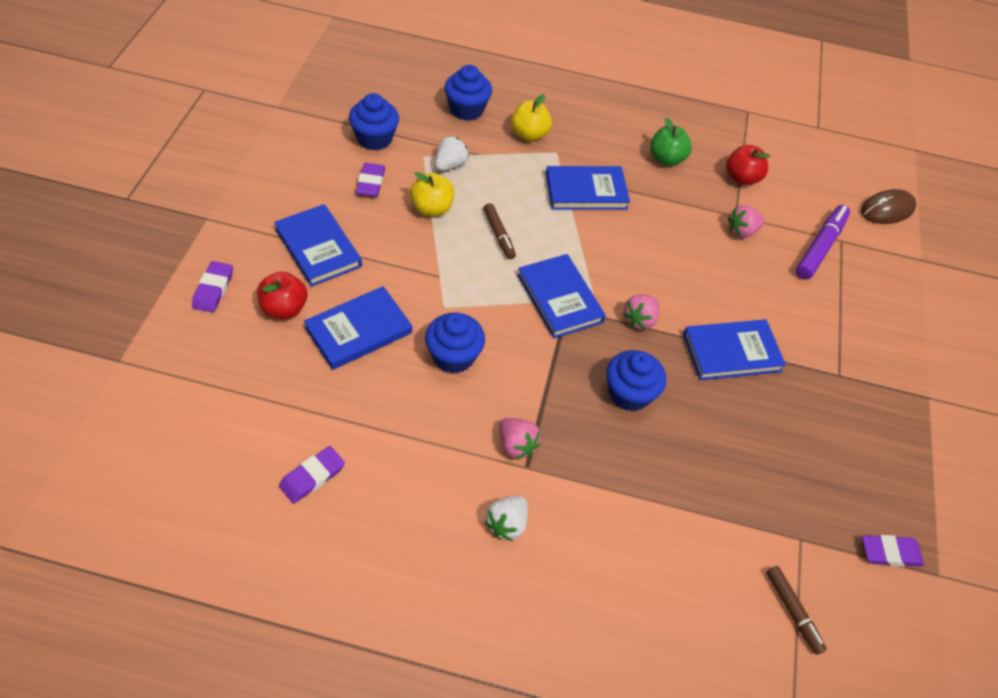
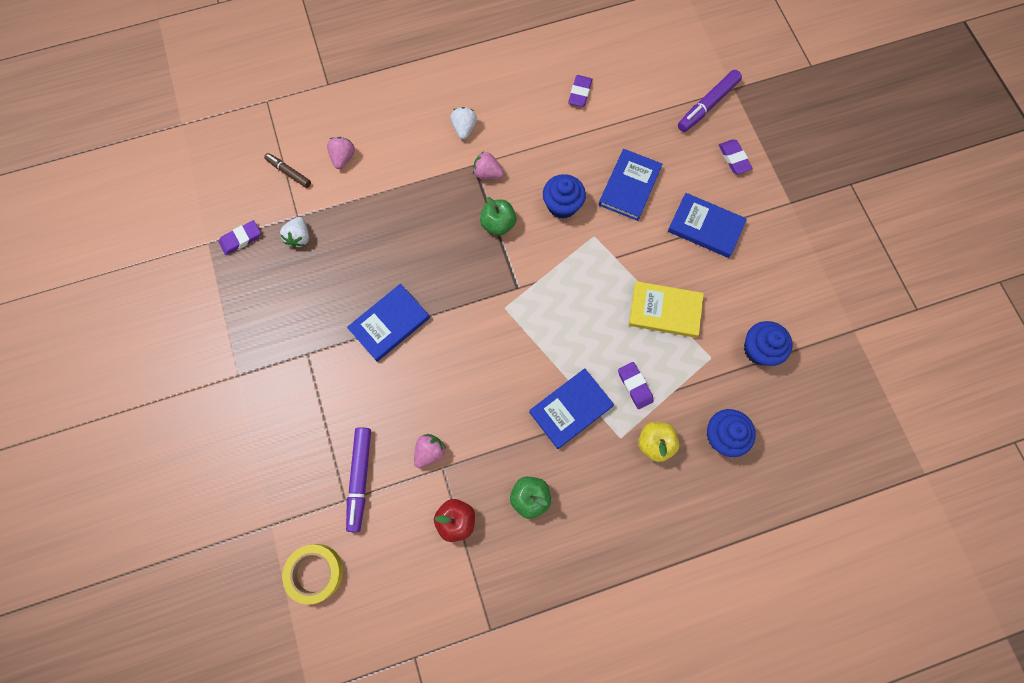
camera: 155 degrees right, 20 degrees up
(174, 361) = (707, 105): none -> purple marker
(284, 309) = (683, 172): red apple -> none
(370, 183) = (723, 304): purple eraser -> purple eraser (635, 386)
(432, 208) = (664, 310): yellow apple -> yellow book
(450, 165) = (686, 363): white strawberry -> white strawberry (299, 237)
(498, 235) = (603, 319): brown marker -> none
(544, 380) = (498, 224): none -> green apple
(559, 298) = (527, 292): blue book -> none
(629, 394) = (441, 248): blue cupcake -> none
(639, 320) = (464, 310): pink strawberry -> pink strawberry (343, 158)
(887, 210) = (315, 573): brown mouse -> yellow tape

